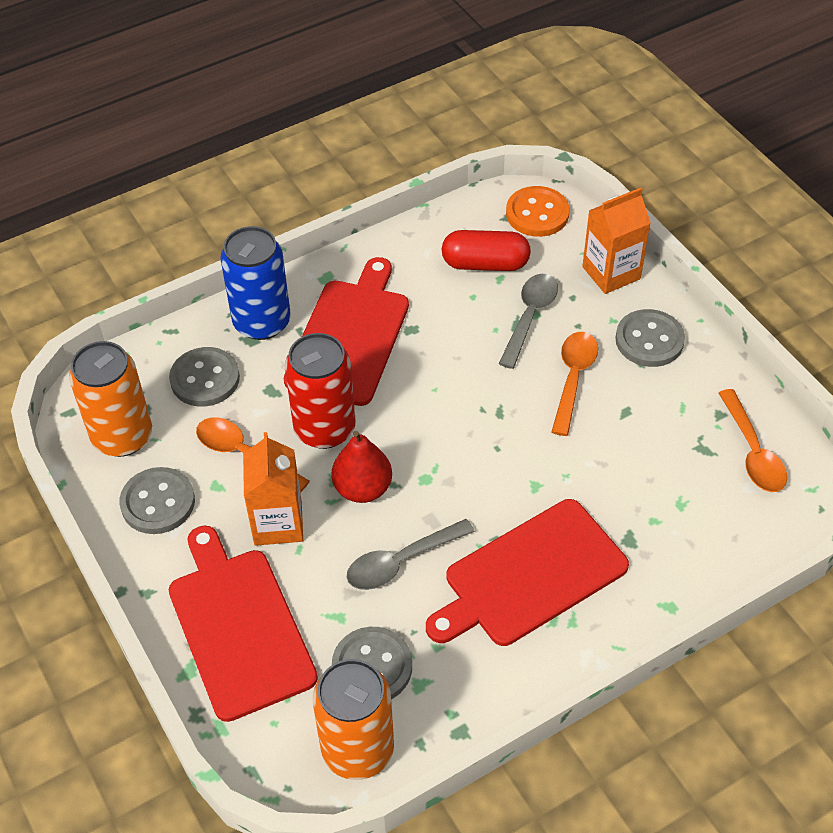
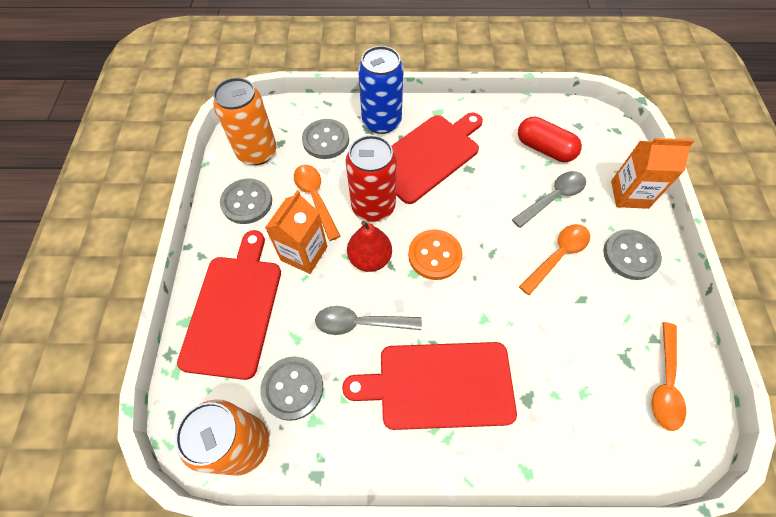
camera: 30 degrees right, 10 degrees up
(537, 213) = (600, 131): orange button -> orange button (434, 255)

